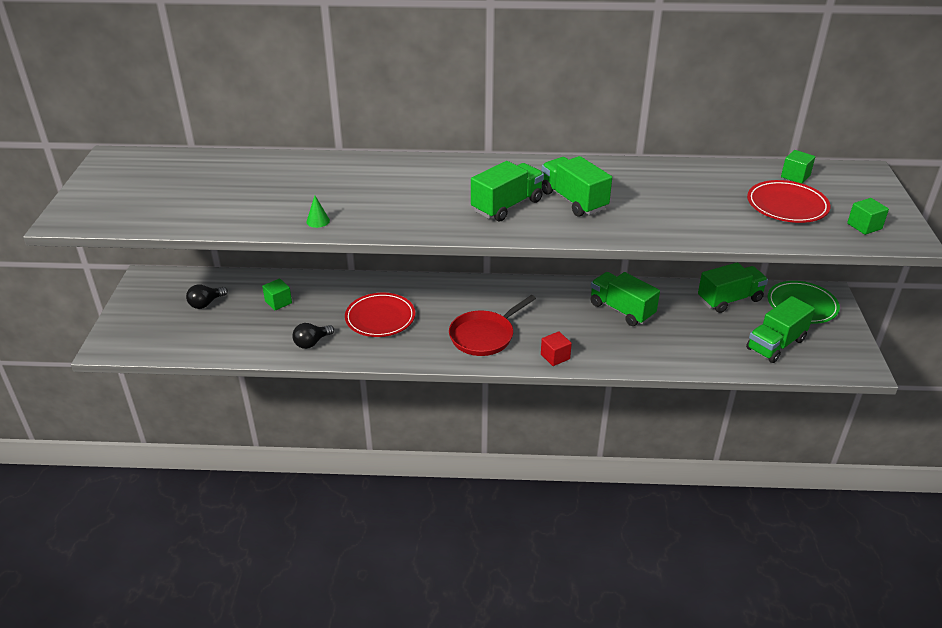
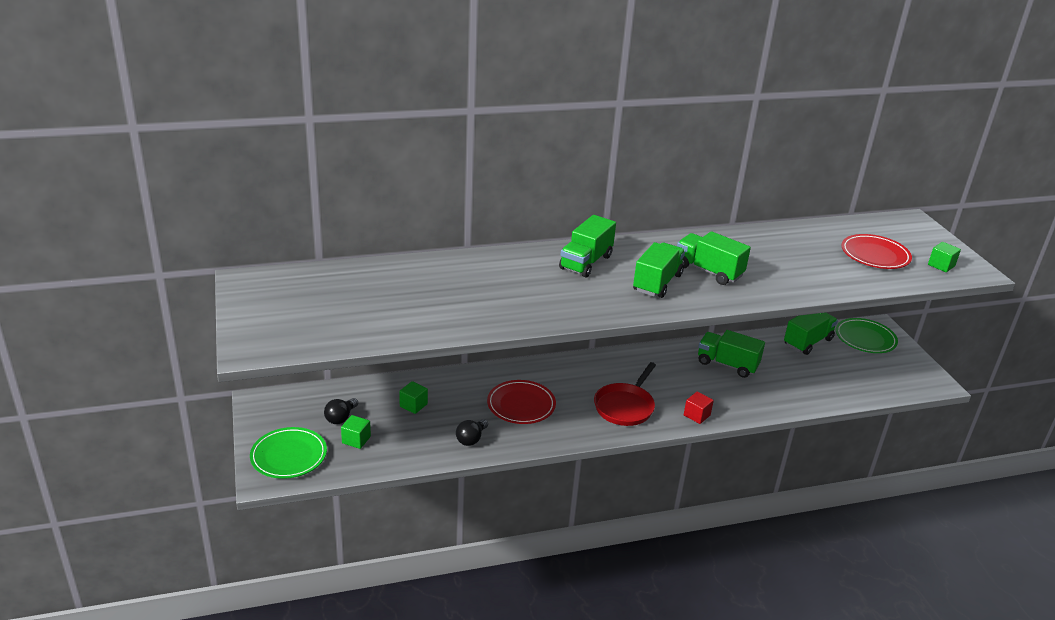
camera: 20 degrees left, 5 degrees down
(139, 330) = (289, 456): none -> green plate
(318, 221) = (501, 318): green cone -> none
(776, 344) = (864, 375): green truck -> green truck (586, 262)
(795, 176) = (864, 229): green cube -> green cube (356, 440)

